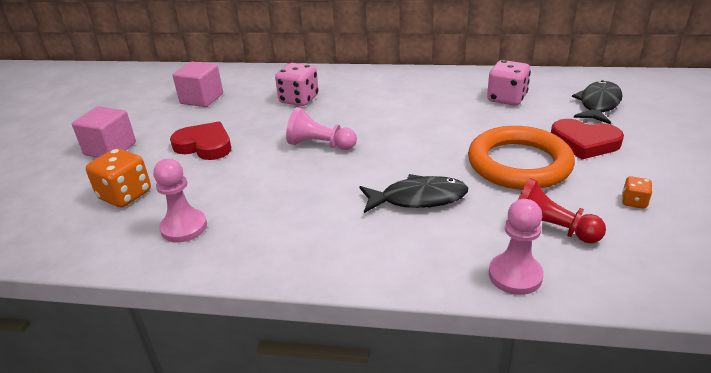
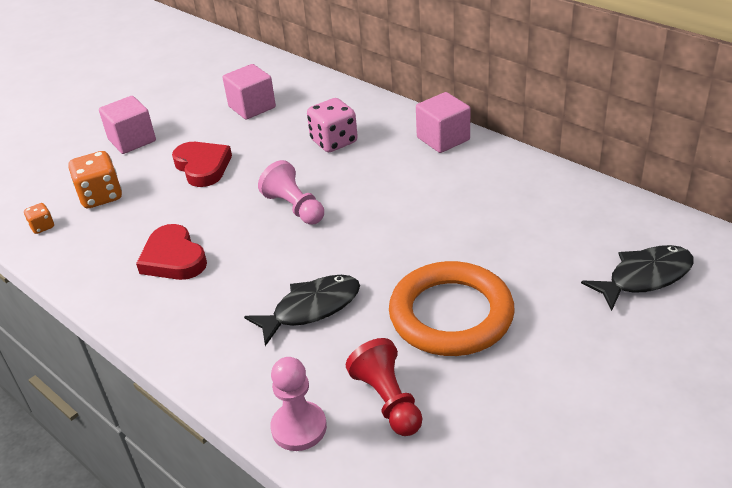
camera: 35 degrees right, 5 degrees up
(184, 227) = (111, 249): pink pawn -> none
(377, 76) = (443, 139): none -> pink cube
(418, 198) = (311, 309): black fish -> black fish turned 60 degrees counterclockwise
(506, 99) = (545, 225): pink dice -> none
(584, 143) = (555, 321): red heart -> red heart (173, 258)
(633, 202) = (508, 415): orange dice -> orange dice (42, 227)

